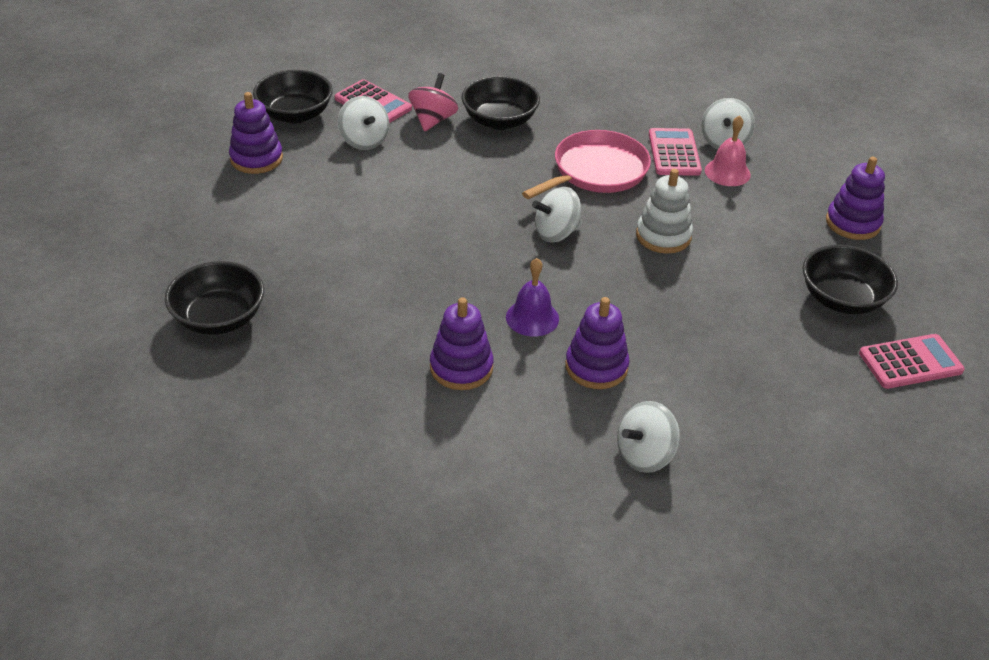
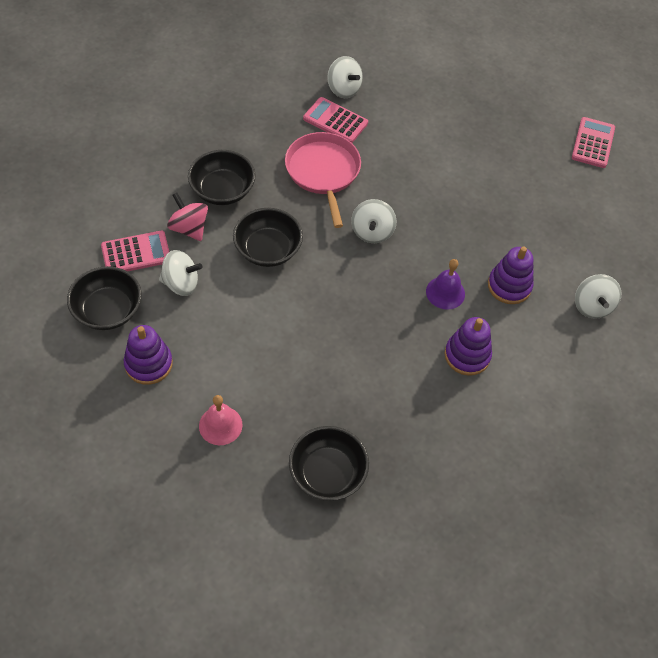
camera: 60 degrees left, 15 degrees up
(663, 236) = (414, 180): white stacking toy -> none
(727, 172) = (375, 108): pink bell -> pink bell (220, 425)
(842, 299) = (526, 136): black bowl -> black bowl (268, 249)
(852, 223) = (466, 85): purple stacking toy -> none

